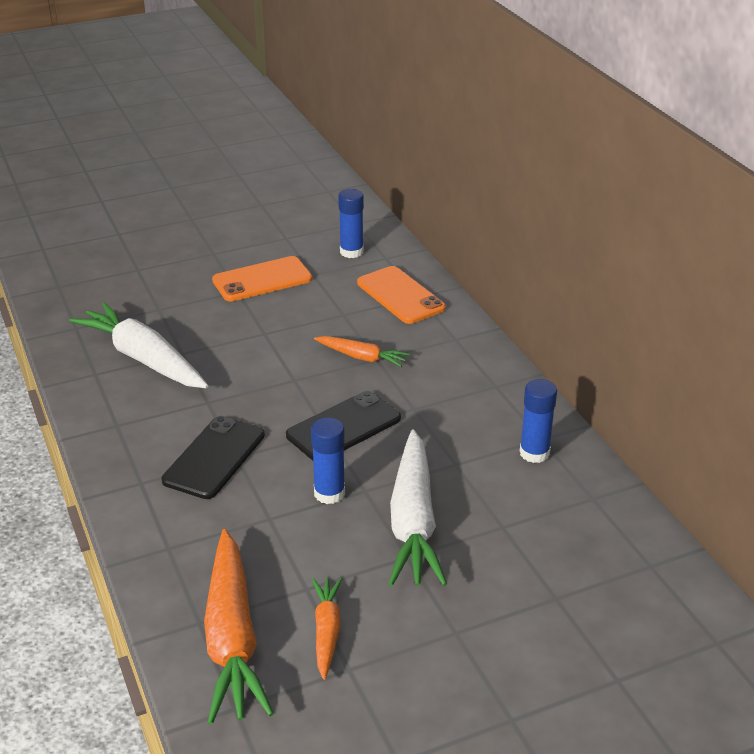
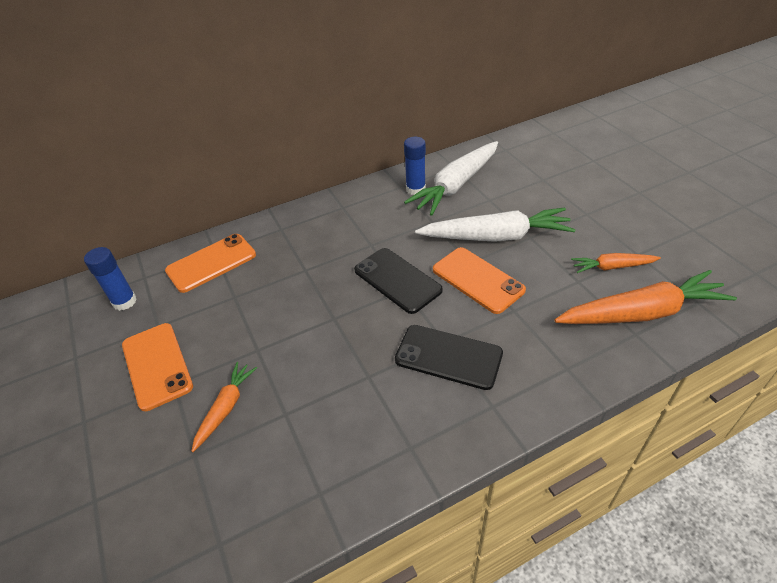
camera: 90 degrees left, 10 degrees up
(143, 359) = (293, 448): white carrot -> white carrot (456, 185)
(329, 493) = (477, 280): blue glue stick -> orange phone
(362, 357) = (302, 278): orange carrot -> orange carrot (226, 408)

